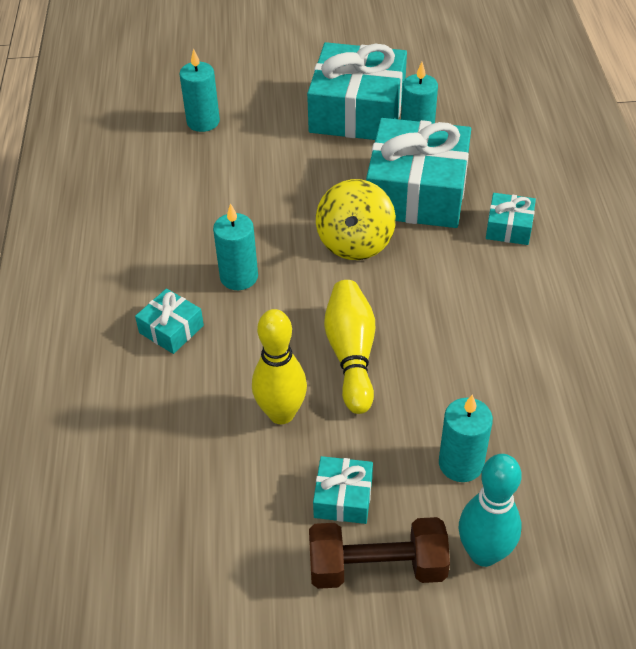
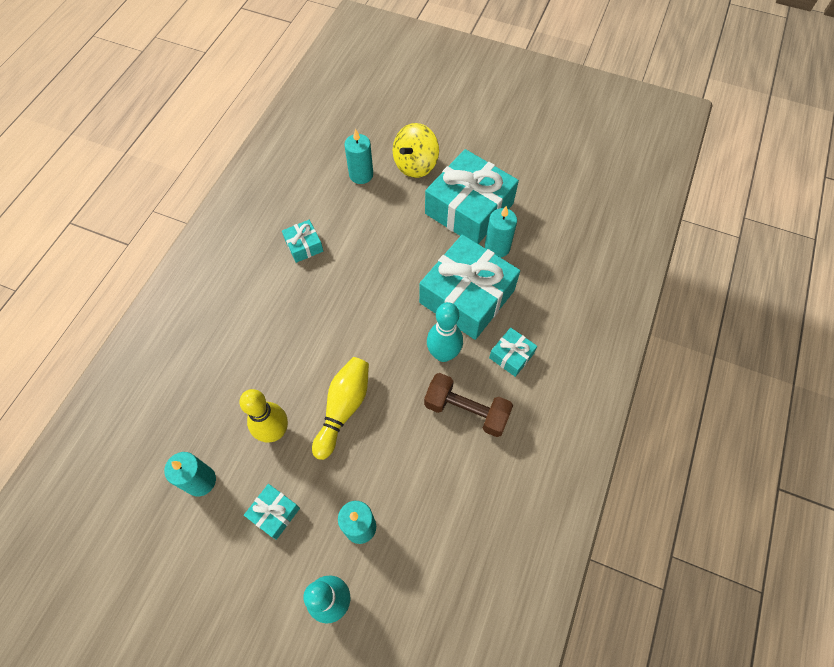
camera: 25 degrees right, 15 degrees up
(171, 329) = (247, 335): turquoise gift -> turquoise gift (304, 245)
(239, 277) = (310, 313): turquoise candle -> turquoise candle (200, 481)
(355, 242) = (400, 320): yellow spinning top -> yellow spinning top (415, 164)
(377, 567) = (264, 574): brown dumbbell -> brown dumbbell (466, 410)
(431, 255) = (443, 354): none -> turquoise bowling pin

